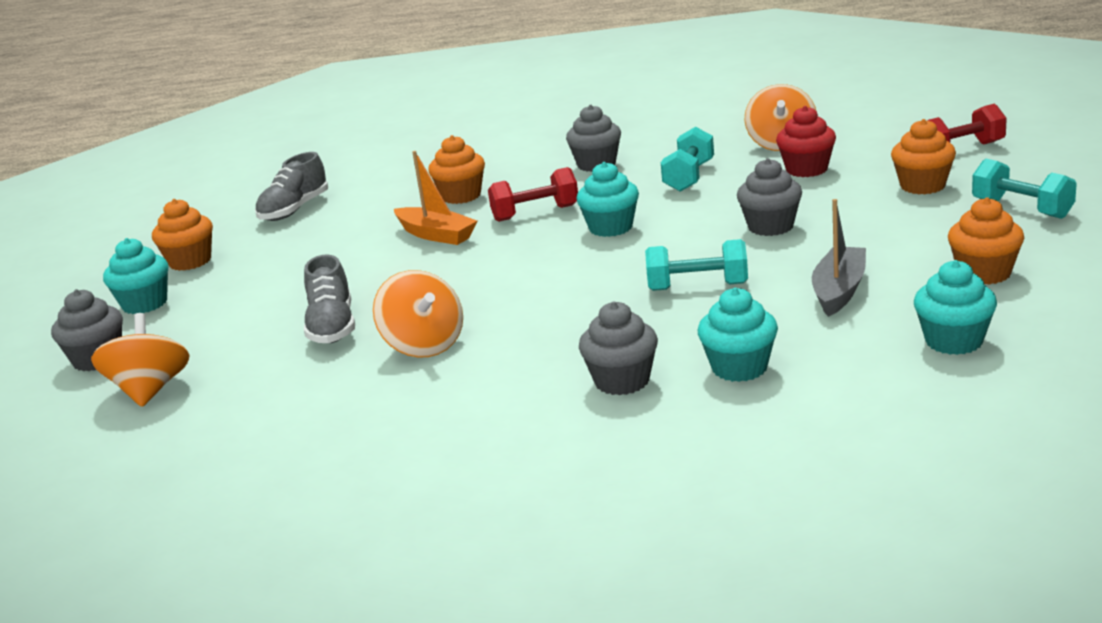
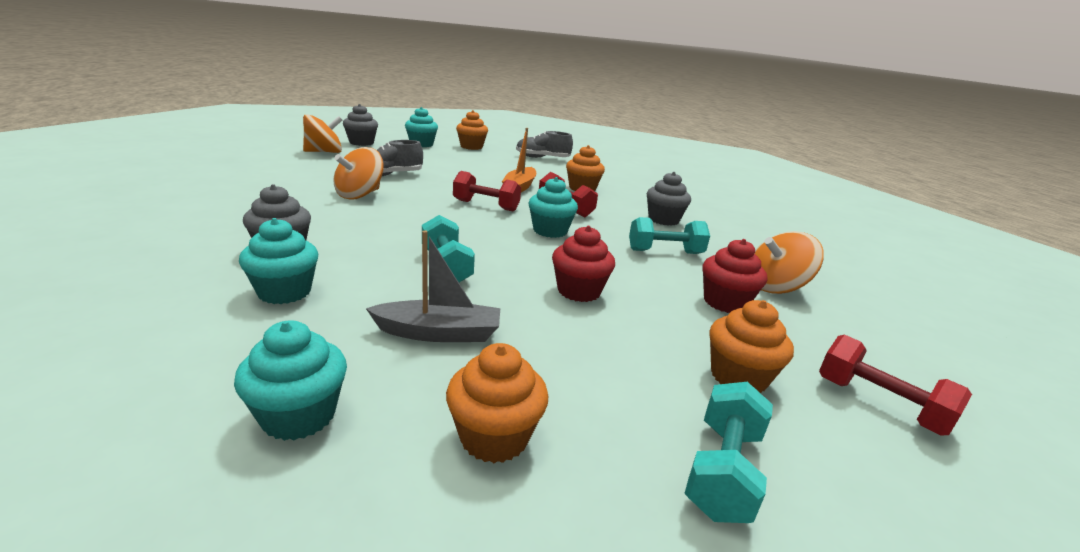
camera: 60 degrees right, 0 degrees up
(507, 260) = (486, 206): none -> red dumbbell
(770, 227) = (579, 291): grey cupcake -> red cupcake

